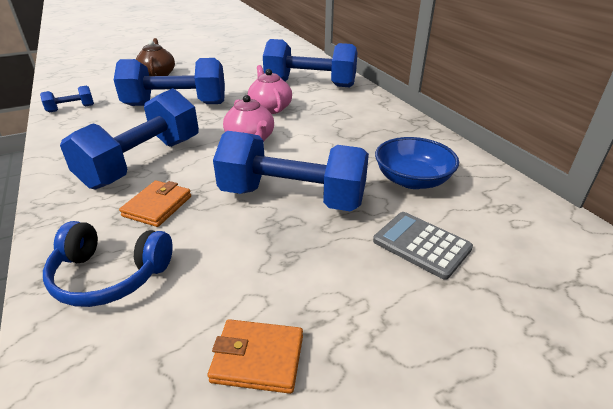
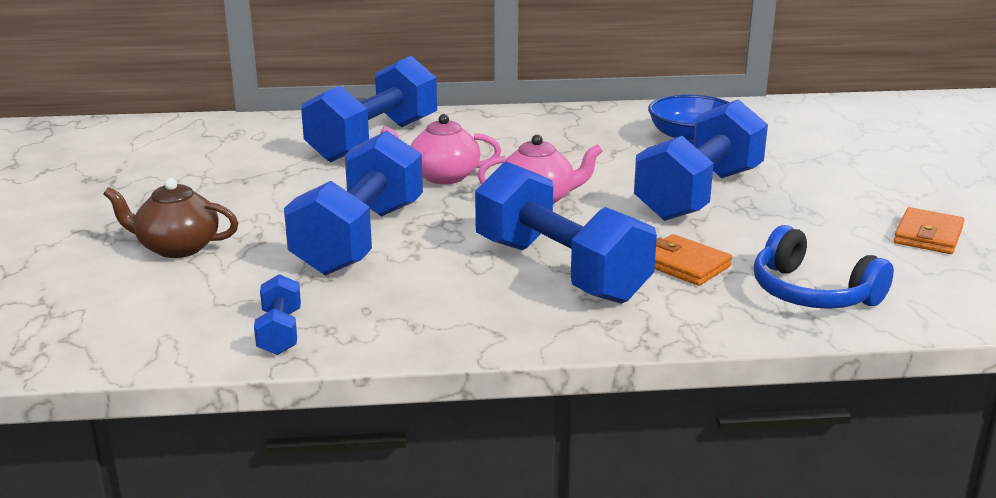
camera: 70 degrees left, 10 degrees down
(109, 276) = (812, 293): blue headphones -> blue headphones turned 105 degrees clockwise
(421, 244) = (800, 157): grey calculator -> none

